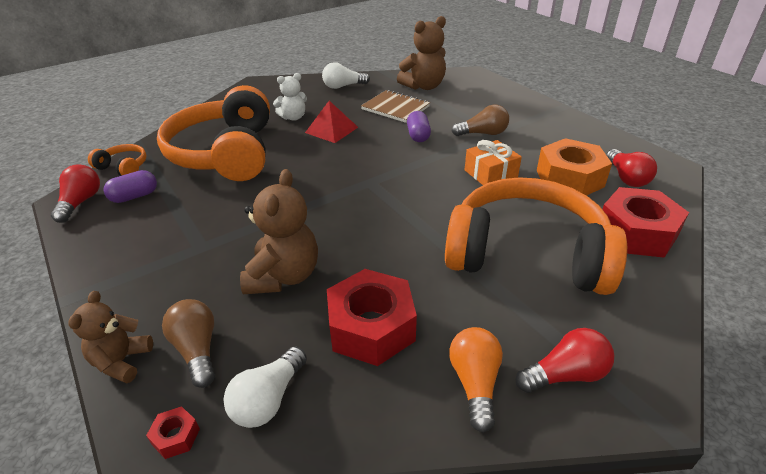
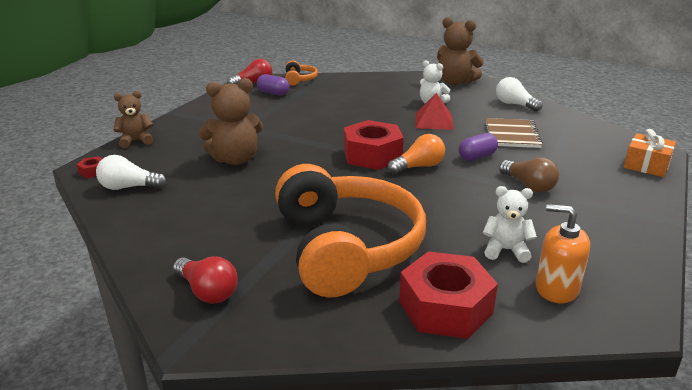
camera: 60 degrees right, 10 degrees down
(197, 350) = (155, 156): brown light bulb -> none
(226, 153) = (351, 99): orange headphones -> none
(371, 327) = (207, 202): red nut -> red nut (372, 155)
(423, 86) = (578, 136): brown teddy bear -> brown teddy bear (455, 82)
(475, 383) = (177, 253): orange light bulb -> orange light bulb (419, 167)
(490, 174) = (456, 205): orange gift -> orange gift (646, 165)
(569, 178) = (505, 250): orange nut -> white teddy bear
(626, 178) = (556, 288): red light bulb -> orange soap dispenser

